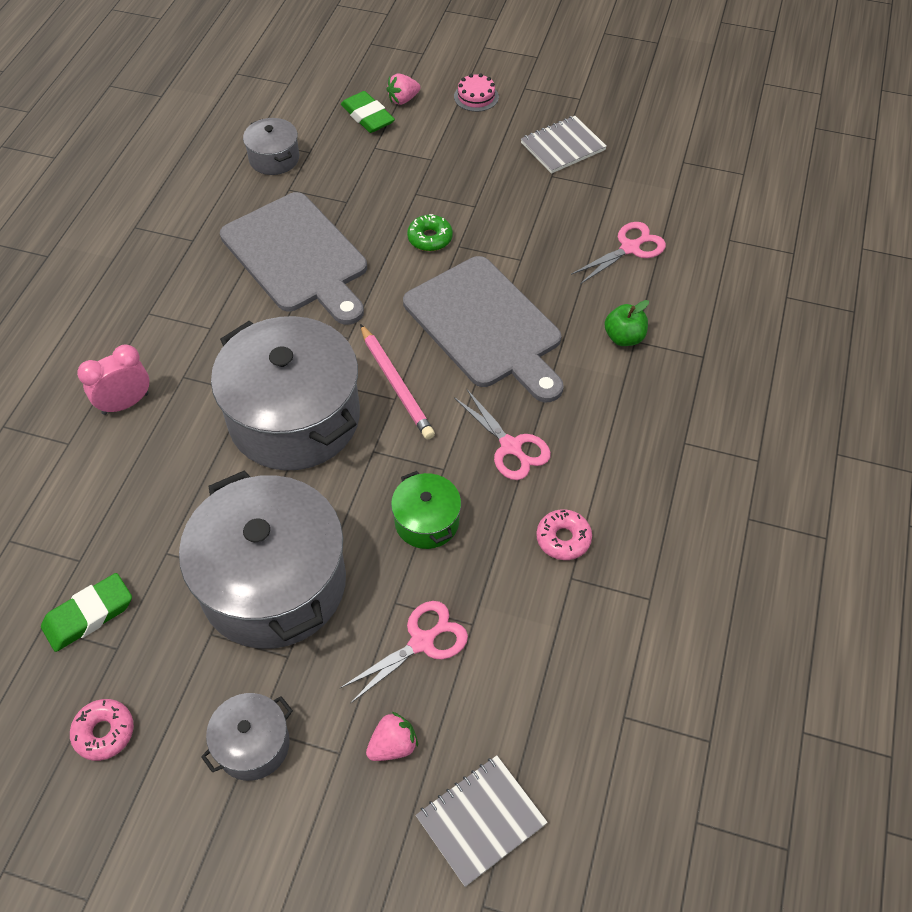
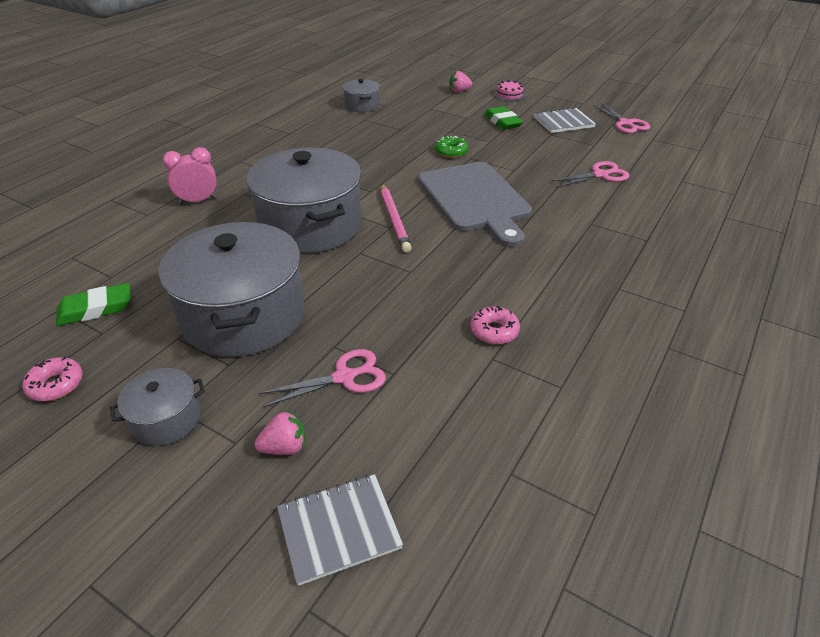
camera: 15 degrees right, 15 degrees down
(297, 256) = (354, 149): grey cutting board -> none
(367, 116) = (432, 95): green eraser -> green eraser (502, 122)
(427, 521) = (383, 300): green pot -> none
(510, 447) = (469, 267): pink scissors -> pink scissors (625, 123)
(624, 337) = (582, 220): green apple -> none

